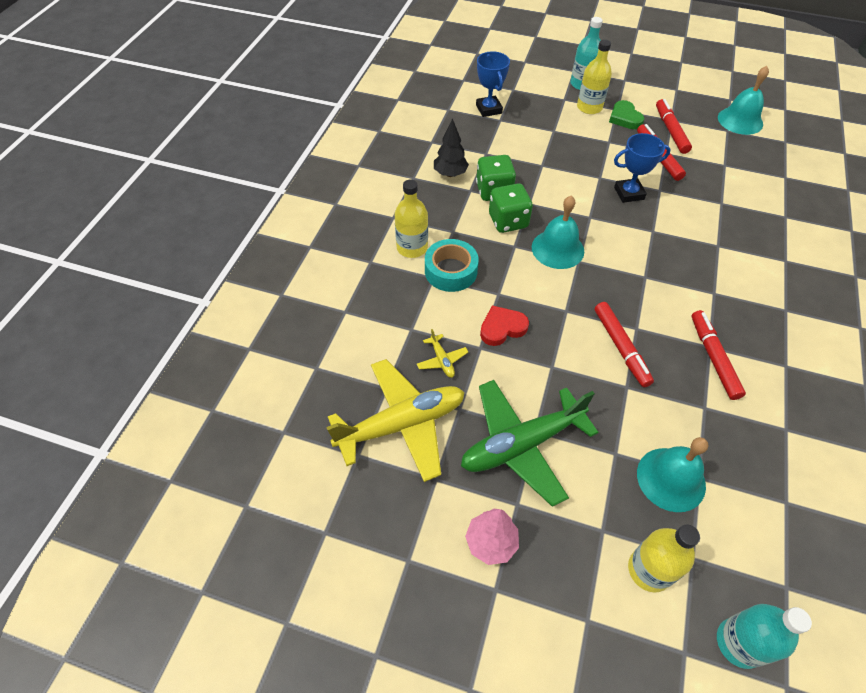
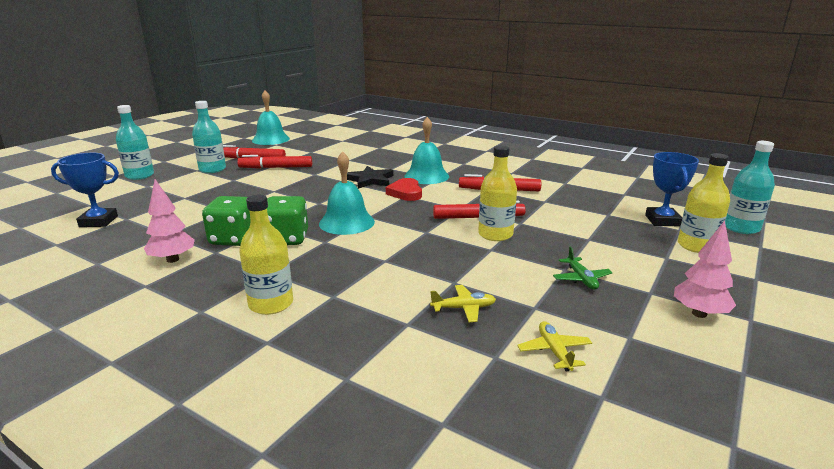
camera: 75 degrees left, 30 degrees down
(402, 424) = (554, 351): yellow plane -> yellow plane, size x0.41
(450, 174) = (172, 260): black tree -> pink tree
(451, 271) = (332, 283): turquoise tape -> none
(502, 328) = (432, 265): red heart -> red heart (405, 193)
(521, 444) = (581, 279): green plane -> green plane, size x0.41
(589, 107) = (176, 179): yellow bottle -> yellow bottle (495, 234)
(624, 118) = (212, 169): green heart -> turquoise bottle
(629, 193) = (306, 184): blue trophy -> blue trophy (662, 220)
(671, 237) = (370, 180): none -> black star
(671, 479) = (611, 223): turquoise bell -> turquoise bell (426, 176)

